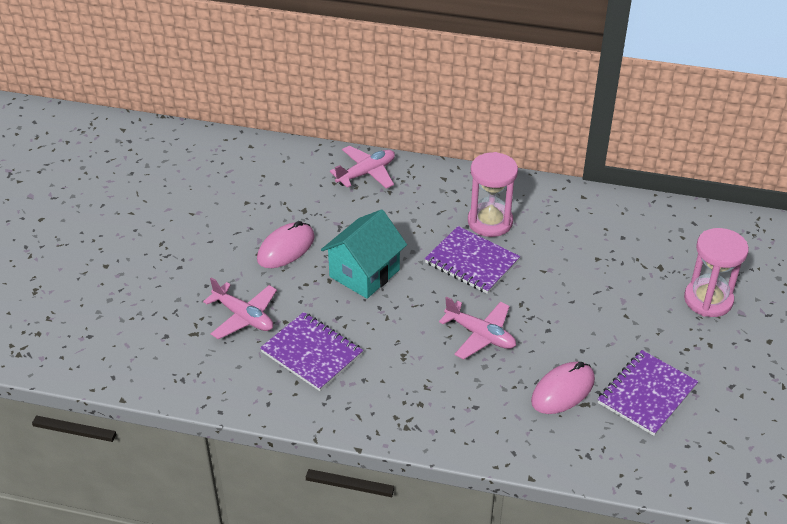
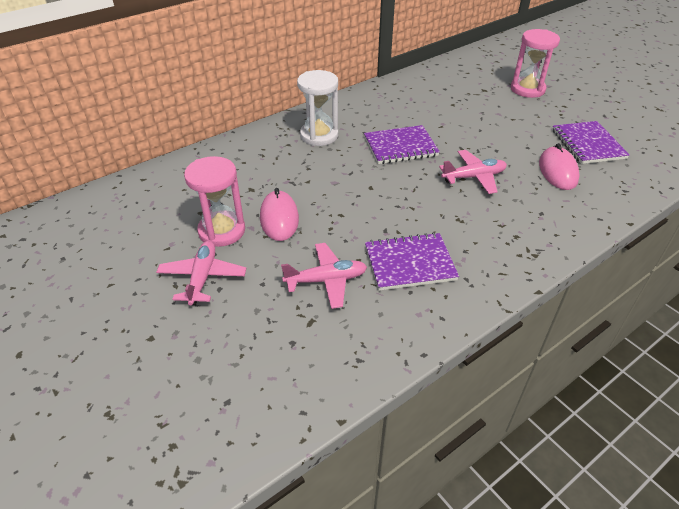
camera: 50 degrees left, 0 degrees up
(364, 273) = (355, 195): turquoise house -> none
(366, 173) = (256, 144): pink plane -> pink plane (202, 277)
(425, 201) = (319, 135): none -> white hourglass
(490, 222) = (372, 122): pink hourglass -> pink hourglass (222, 231)

